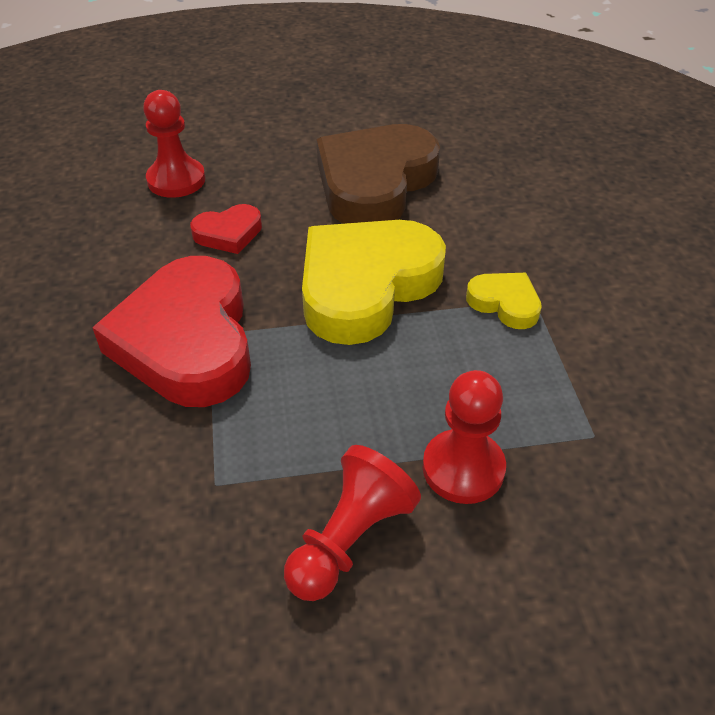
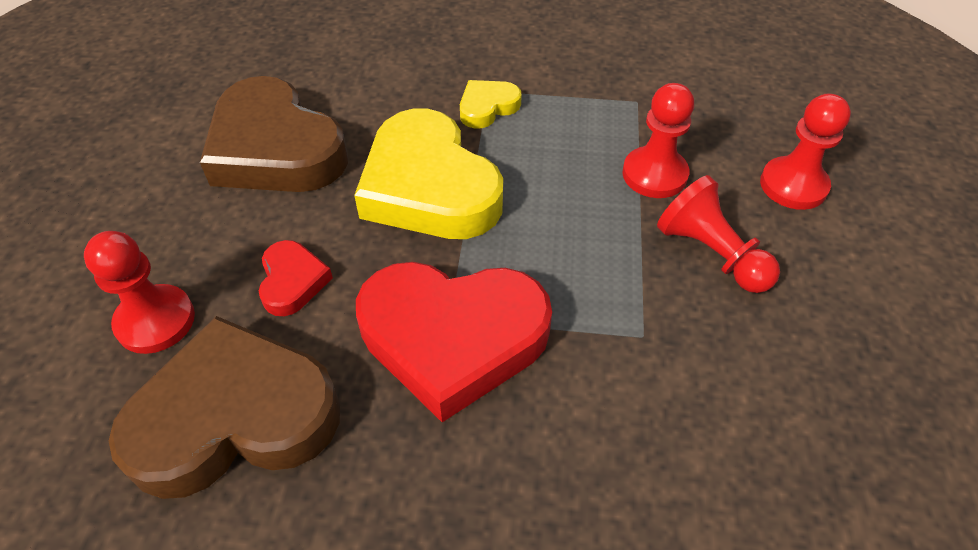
camera: 75 degrees left, 5 degrees up
(98, 241) = (234, 417): none -> brown heart
(511, 634) = (793, 185): none -> red pawn

